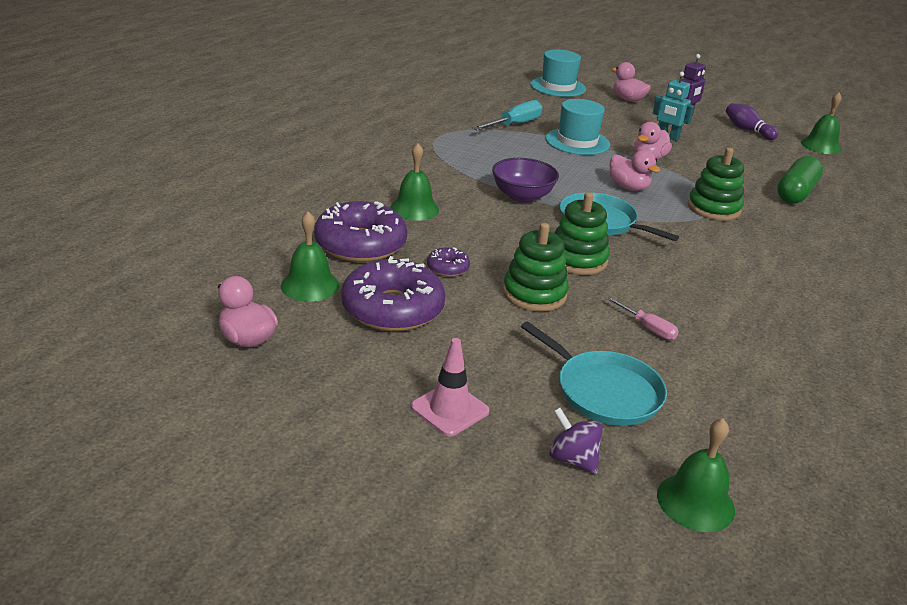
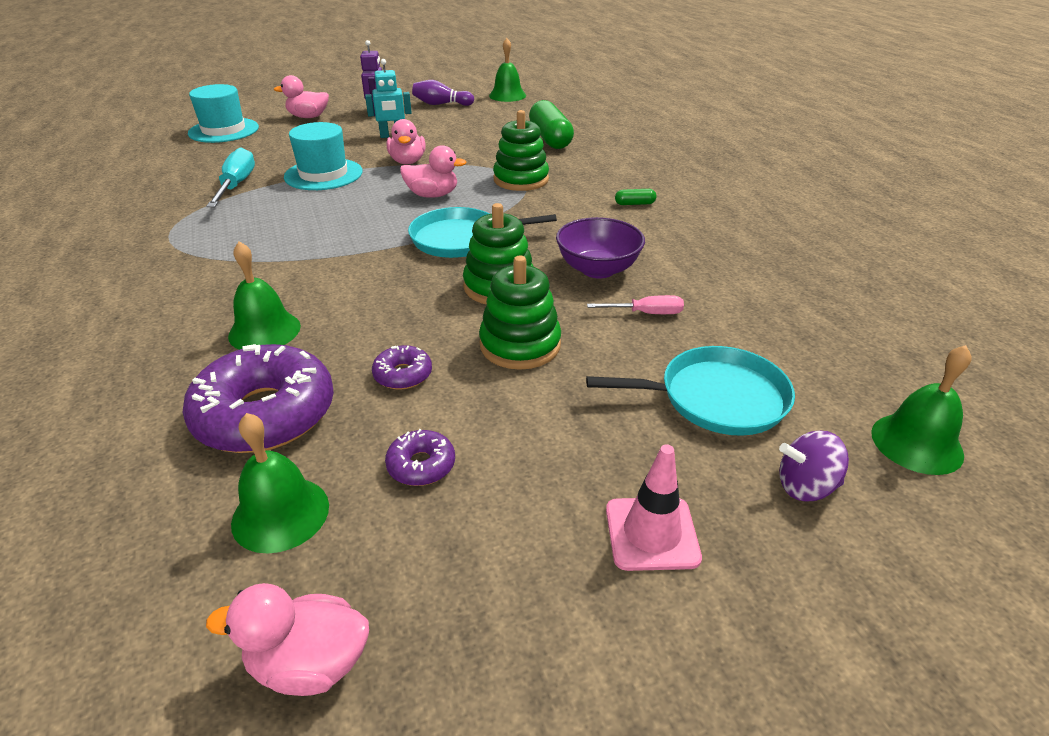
camera: 45 degrees left, 5 degrees up
(393, 309) = (421, 465): purple donut -> purple donut, size x0.45
(522, 196) = (356, 253): purple bowl -> purple bowl (598, 269)
(778, 267) = (634, 204): none -> green capsule

